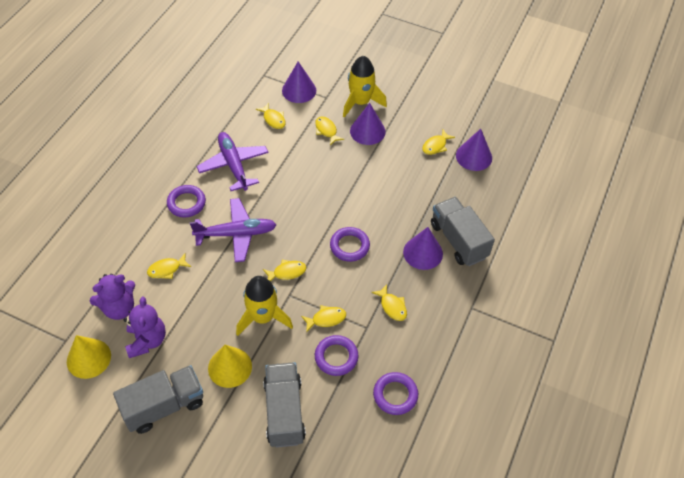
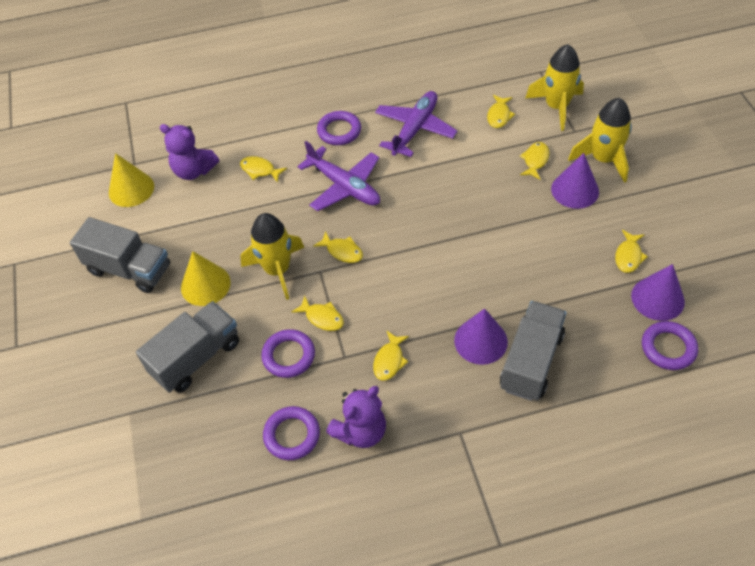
camera: 55 degrees right, 0 degrees up
(147, 340) = (180, 211): purple teddy bear -> purple teddy bear (360, 431)
(299, 90) = (556, 107): purple cone -> yellow rocket
(349, 246) = (422, 276): purple ring -> purple ring (668, 348)
(435, 146) = (628, 256): yellow fish -> yellow fish turned 75 degrees counterclockwise

